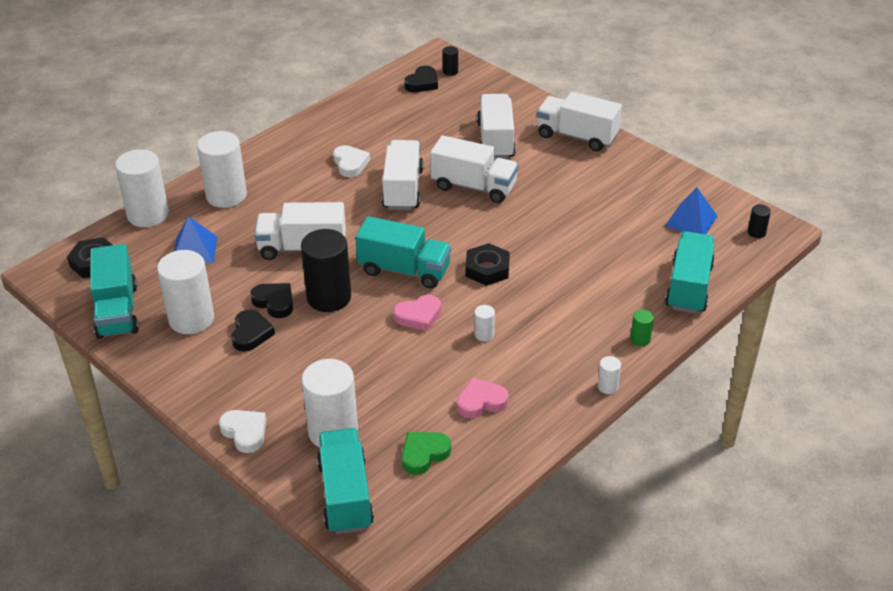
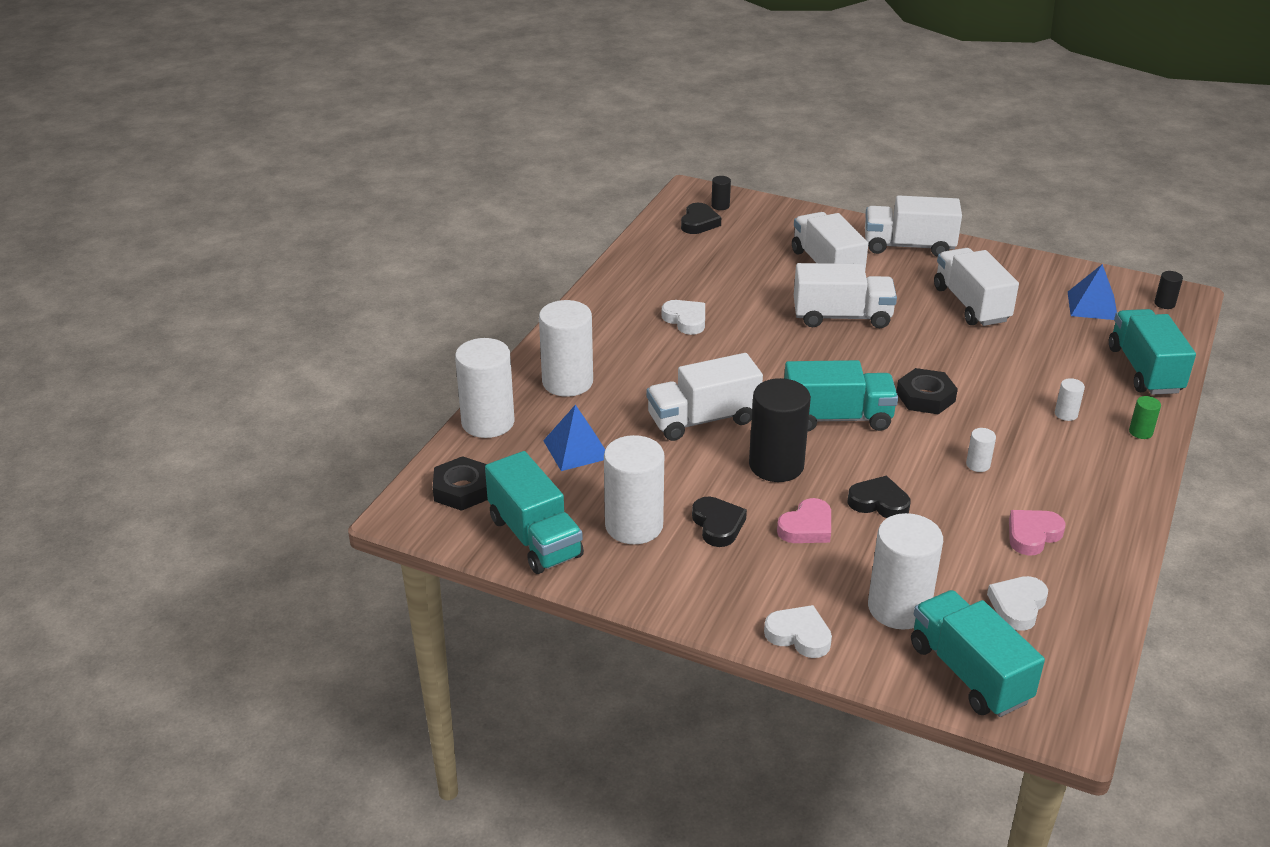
camera: 20 degrees left, 5 degrees down
(274, 302) = (718, 484): black heart -> black heart (879, 502)
(403, 189) = (766, 335): white truck -> white truck (971, 304)
(419, 316) = (892, 462): pink heart -> pink heart (807, 527)
(424, 454) = (1017, 606): green heart -> white heart
(607, 386) = (1148, 487): white cylinder -> white cylinder (1066, 414)

